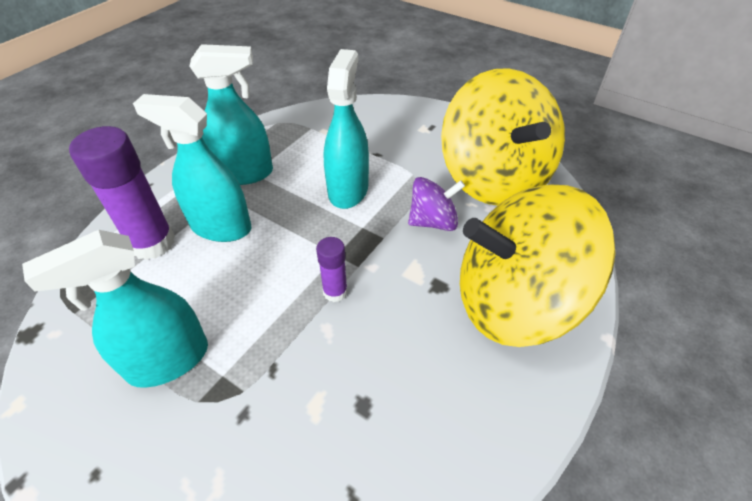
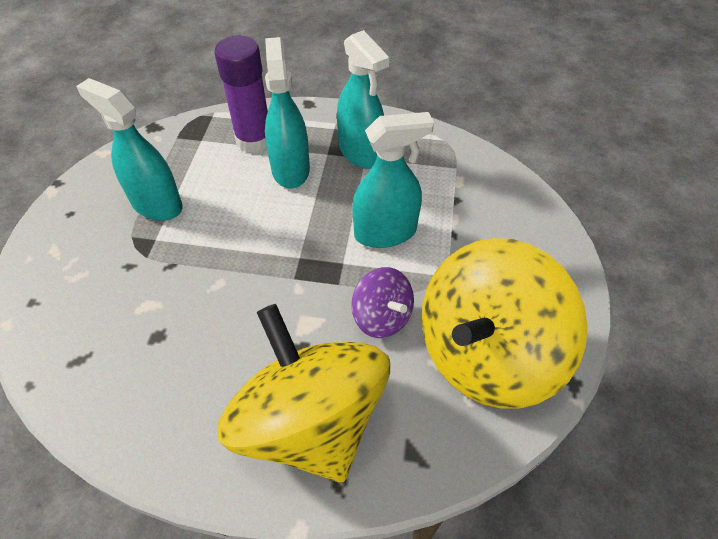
camera: 65 degrees right, 5 degrees up
(335, 292) = (258, 273): purple glue stick -> none

